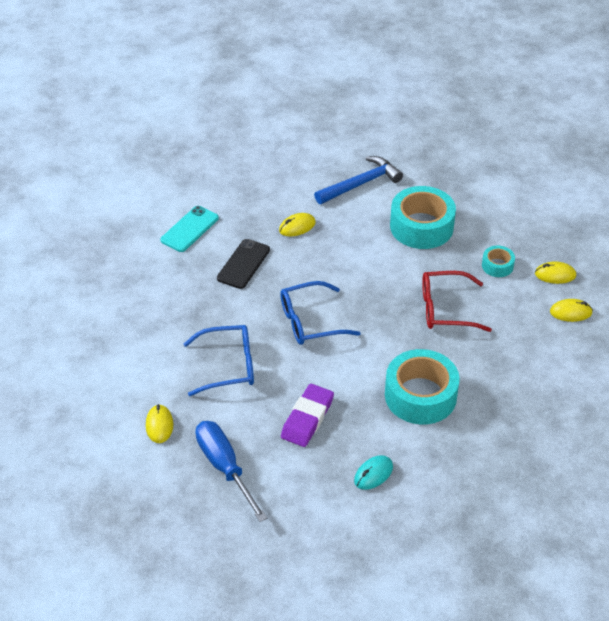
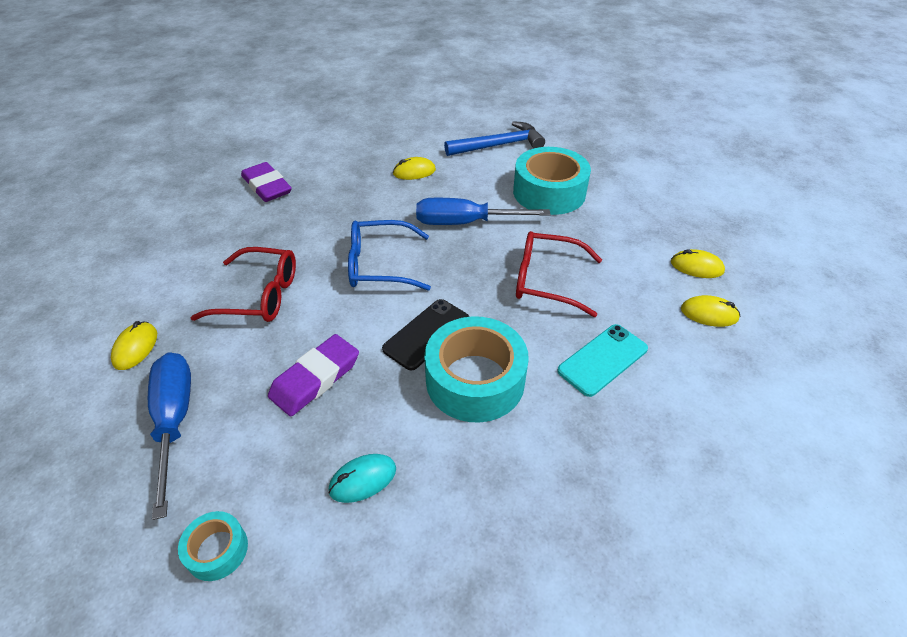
camera: 15 degrees right, 0 degrees up
(173, 266) = (267, 186): none -> purple eraser
(189, 229) = (305, 157): turquoise phone -> turquoise phone (602, 359)
(229, 366) = (260, 295): blue glasses -> red glasses
(243, 264) = (339, 196): black phone -> black phone (426, 334)
(363, 270) = (465, 223): none -> blue screwdriver
(497, 266) = (626, 245): turquoise tape -> turquoise tape (217, 550)

